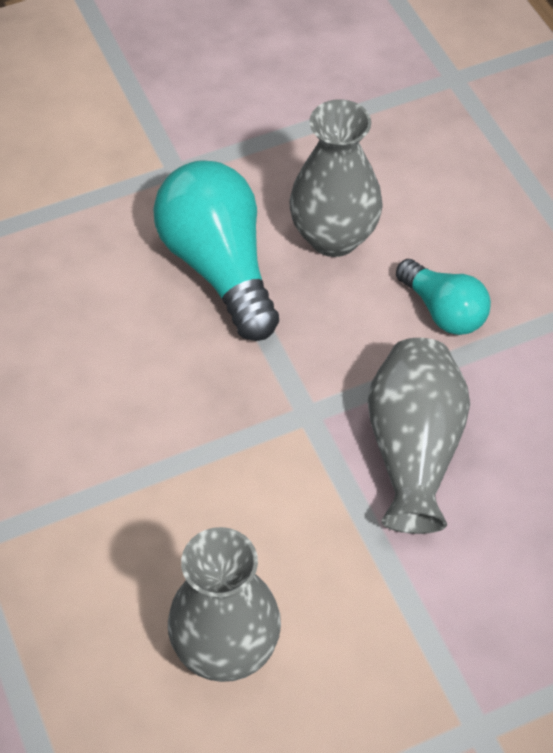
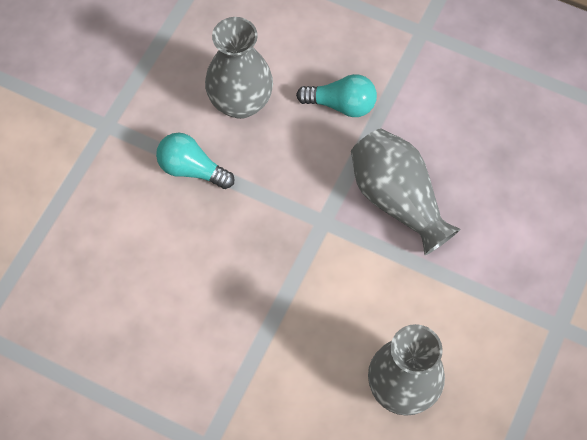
camera: 40 degrees left, 10 degrees up
(219, 267) = (192, 169): turquoise light bulb -> turquoise light bulb, size x0.58

